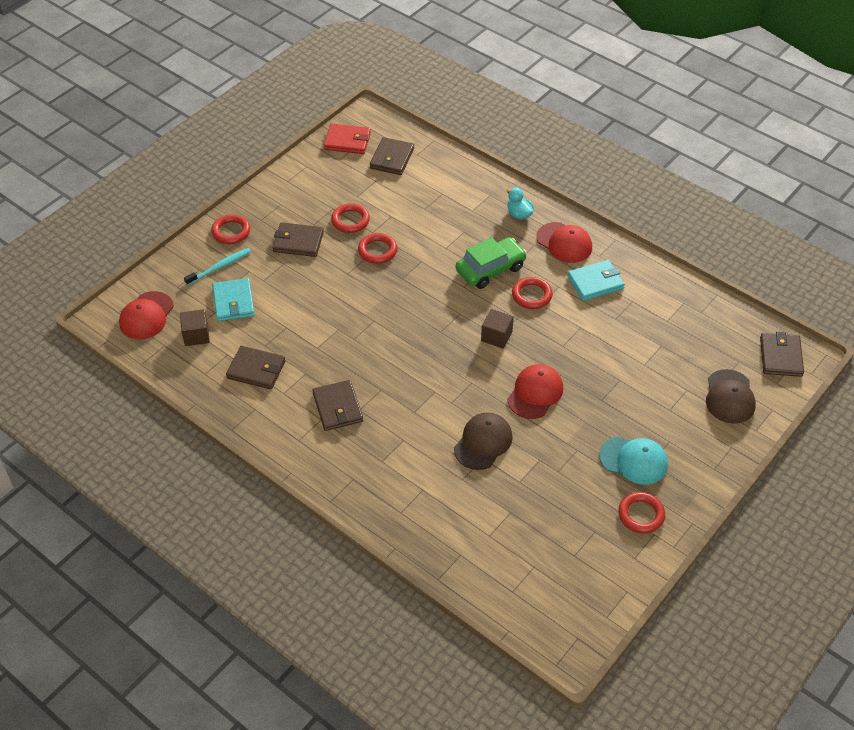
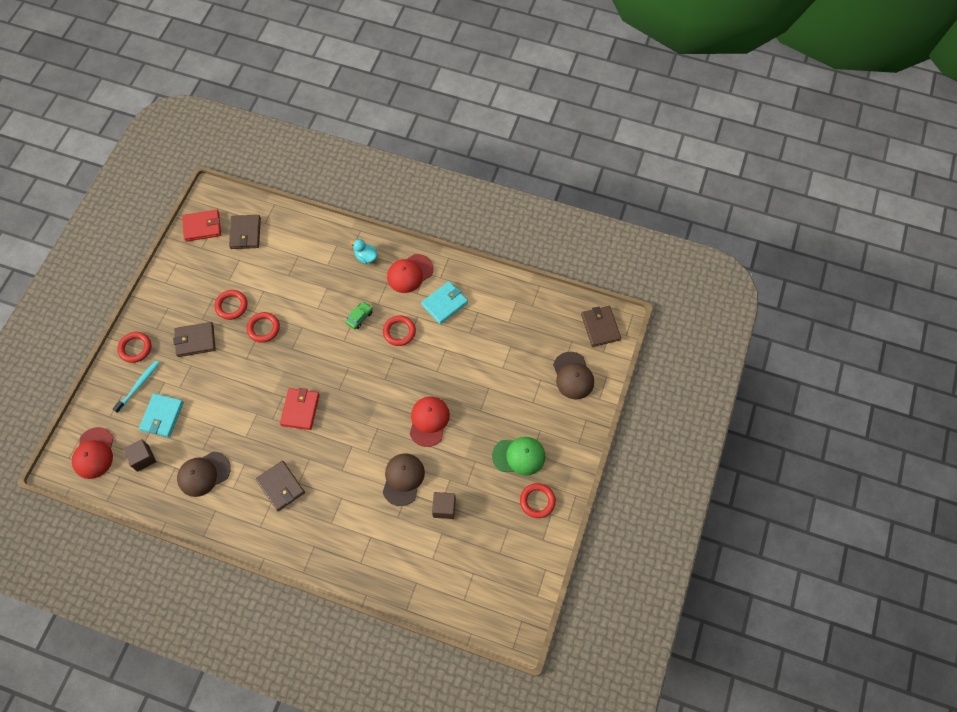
camera: 20 degrees left, 15 degrees up
(233, 302) = (162, 416): turquoise wallet -> turquoise wallet turned 45 degrees clockwise
(256, 370) = (203, 474): brown wallet -> brown cap
(389, 339) = (300, 410): none -> red wallet
(490, 269) = (359, 317): green car -> green car, size x0.51
(496, 336) = (383, 379): brown cube -> brown cube (444, 508)
(564, 243) = (410, 273): red cap -> red cap turned 120 degrees clockwise
(633, 460) = (519, 456): turquoise cap -> green cap

